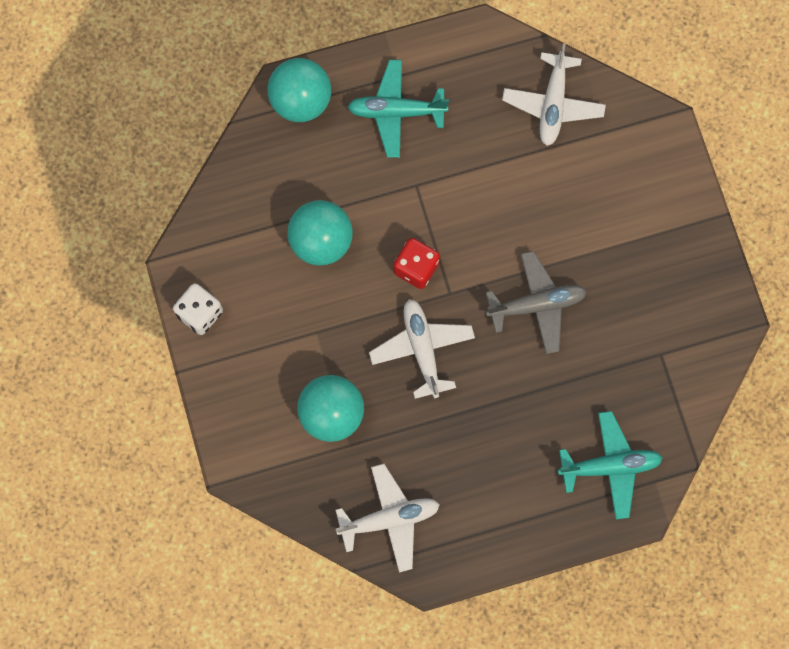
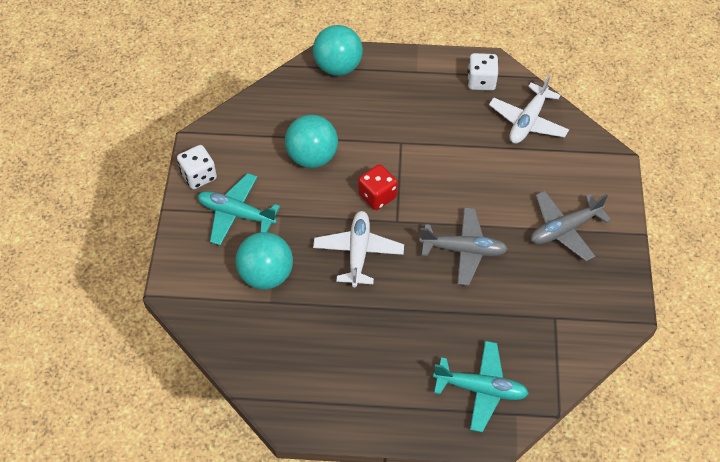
camera: 20 degrees right, 20 degrees down
(389, 519) = (277, 367): white plane -> none
(396, 112) = (405, 93): turquoise plane -> turquoise plane (236, 214)
(480, 64) = (481, 81): none -> white dice
(638, 239) = (564, 229): none -> grey plane

